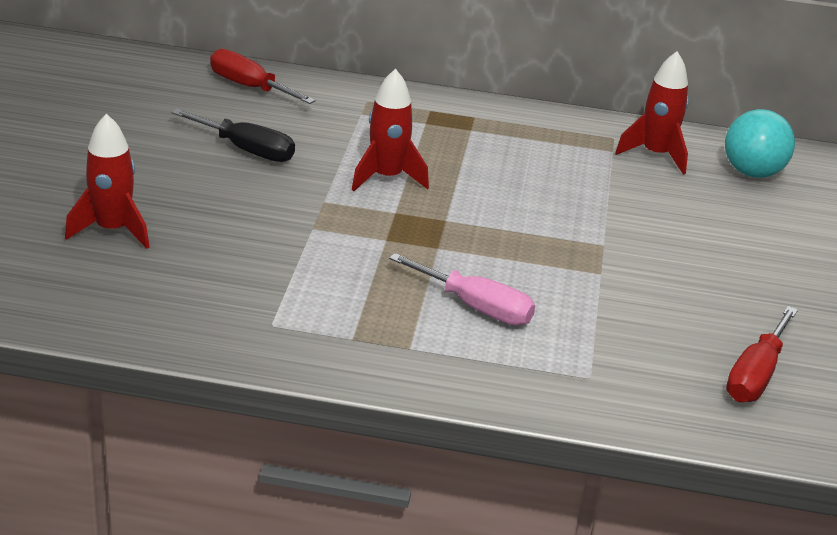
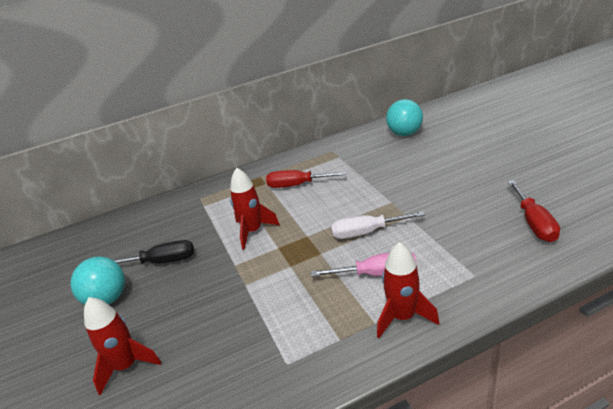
camera: 25 degrees left, 0 degrees up
(151, 155) = (107, 299): none -> turquoise ball
(250, 87) = (129, 225): red screwdriver -> red screwdriver (297, 185)
(523, 259) = (366, 232): none -> white screwdriver
(655, 155) = (358, 148): red rocket -> red rocket (403, 317)

